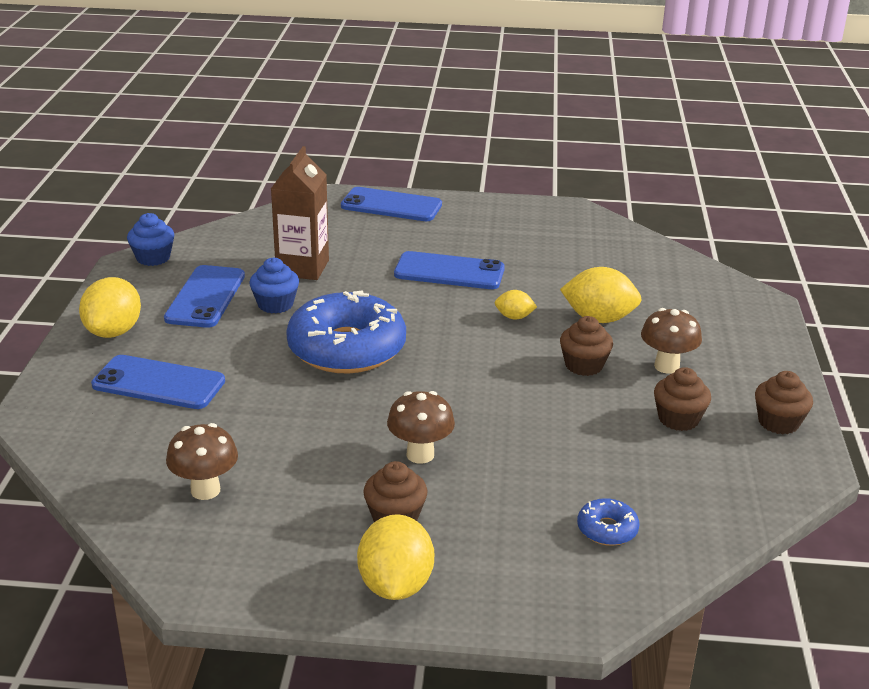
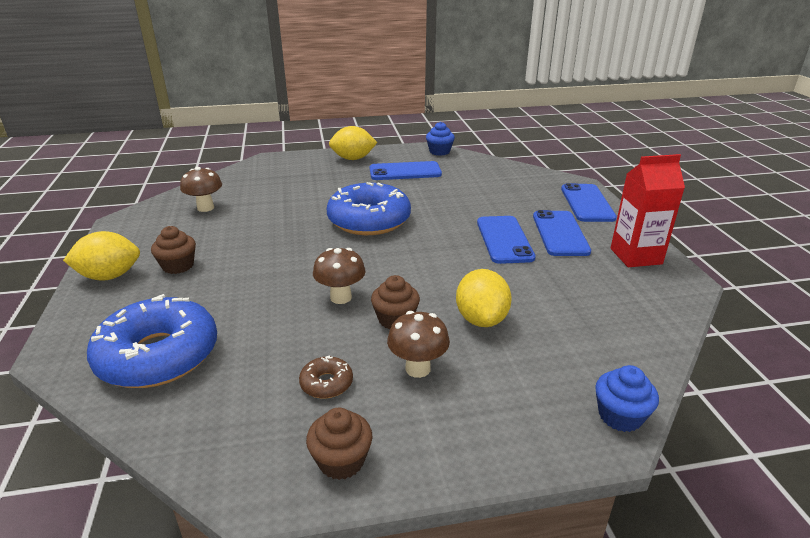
camera: 75 degrees right, 0 degrees up
(158, 383) = (306, 178): blue phone -> blue phone (560, 233)
(275, 304) = (410, 191): blue cupcake -> blue cupcake (620, 416)
(302, 268) = (463, 190): brown carton -> none
(420, 454) = (248, 264): brown mushroom -> brown mushroom (341, 297)
(514, 317) = (454, 276): yellow lemon -> none
(518, 215) = (636, 256): none -> red carton
(607, 529) = (158, 355): blue donut -> blue donut, size x2.37
(678, 419) = (326, 383): brown cupcake -> brown donut

